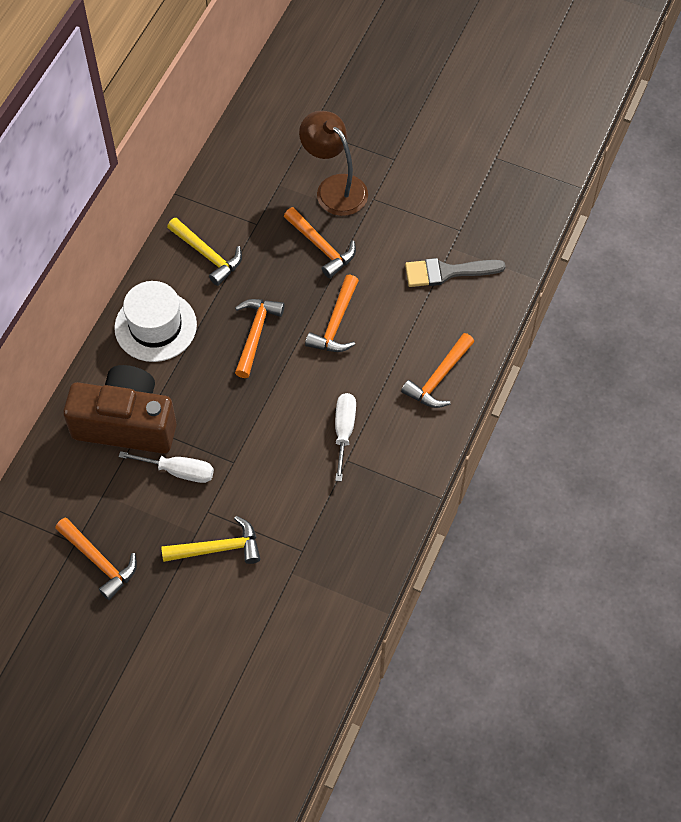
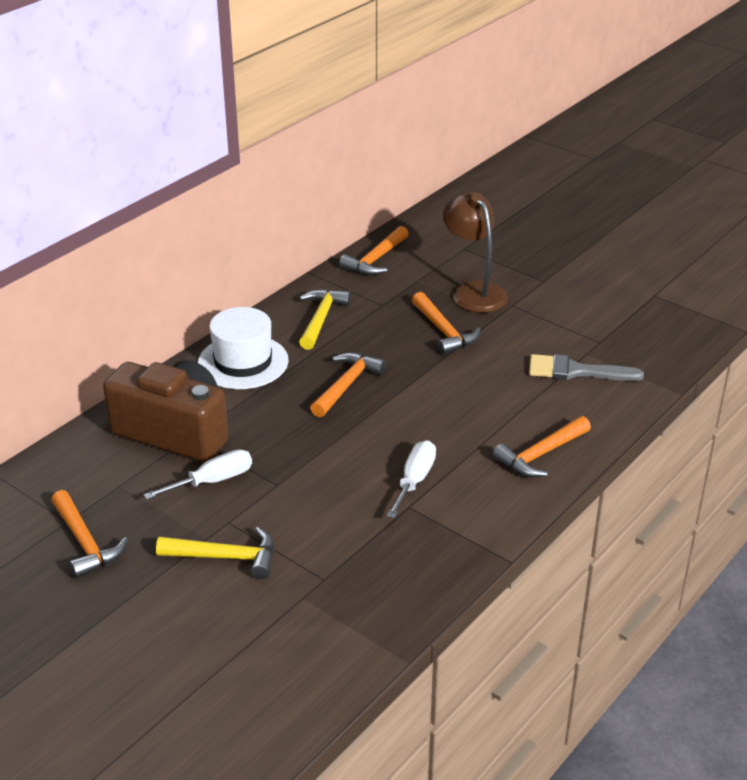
camera: 15 degrees right, 25 degrees down
(179, 471) = (213, 481): white screwdriver -> white screwdriver turned 60 degrees counterclockwise
(207, 255) = (321, 319): yellow hammer -> yellow hammer turned 135 degrees counterclockwise
(335, 323) = (437, 391): orange hammer -> orange hammer (375, 259)

